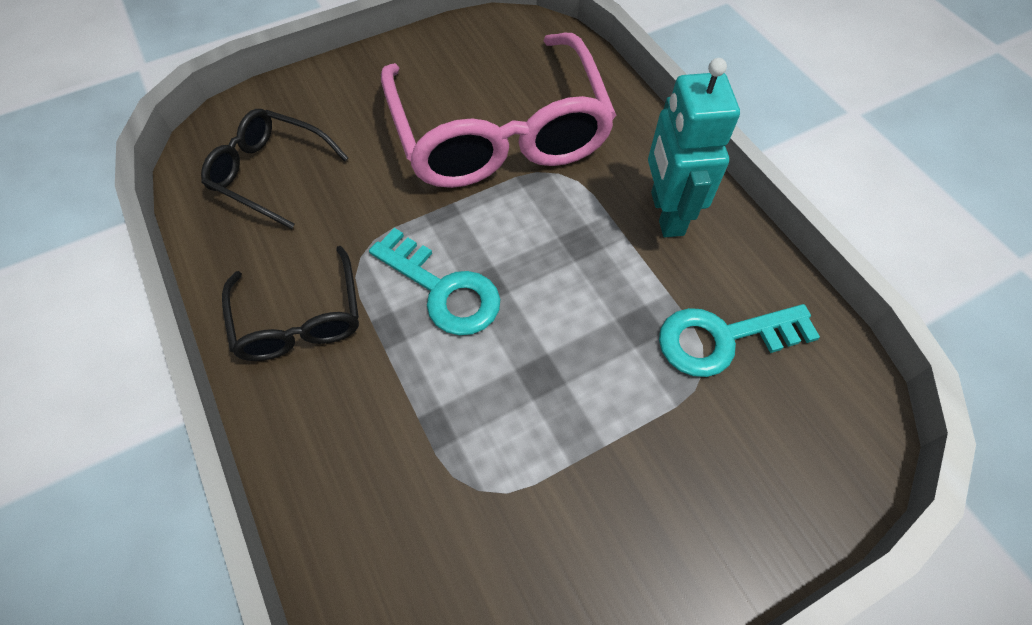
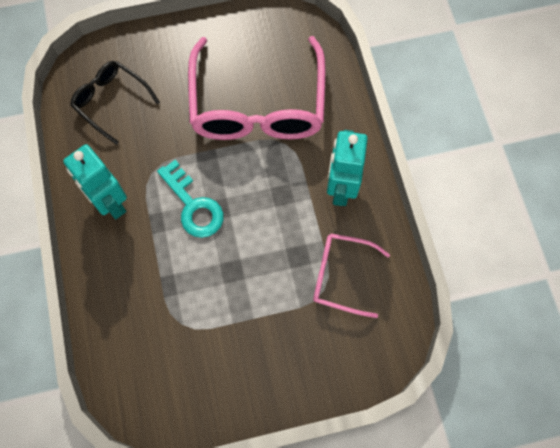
camera: 15 degrees right, 10 degrees up
(299, 318) = (110, 203): black glasses -> turquoise robot
(723, 339) = (341, 276): turquoise key -> pink glasses

